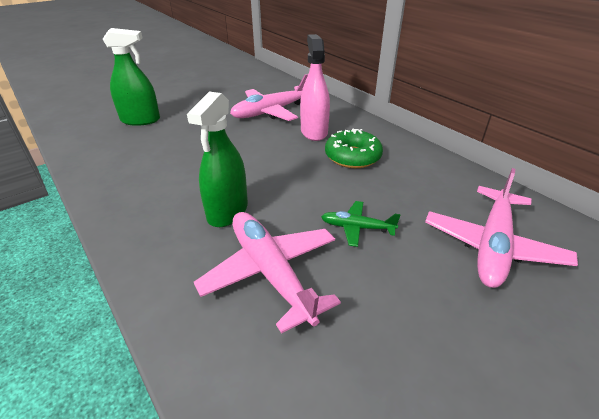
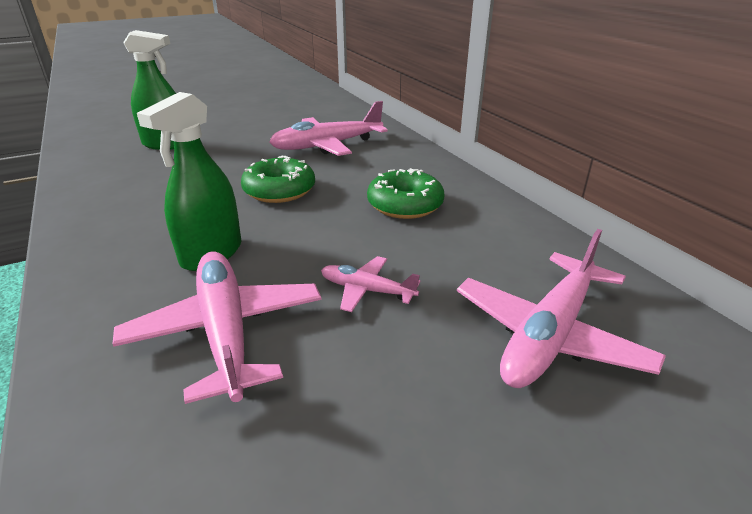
camera: 10 degrees right, 5 degrees down
(253, 153) = (279, 190): none -> green donut
(314, 132) = (369, 172): pink spray bottle -> none
(357, 228) = (367, 290): green plane -> pink plane

